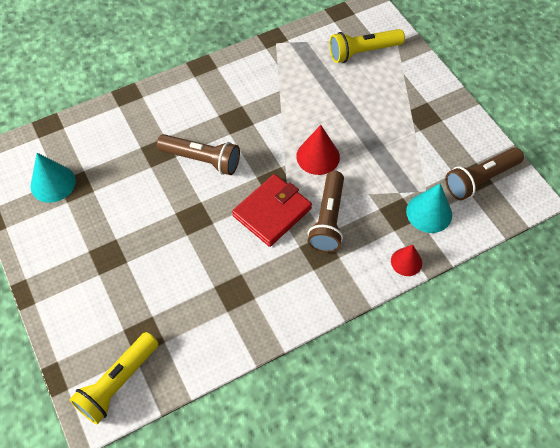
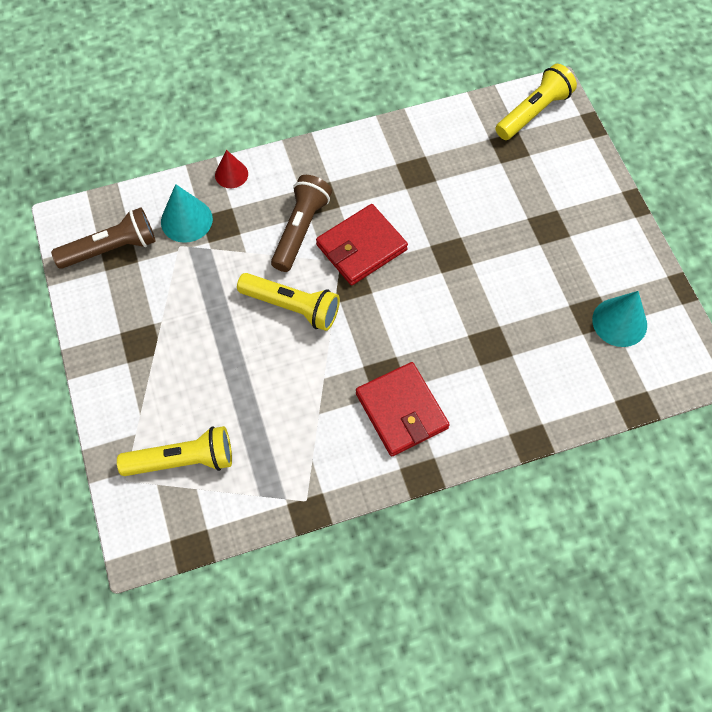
camera: 170 degrees left, 5 degrees up
(202, 160) = (435, 325): brown flashlight -> none
(220, 99) = (401, 411): none -> red wallet
(318, 156) = (292, 307): red cone -> yellow flashlight

